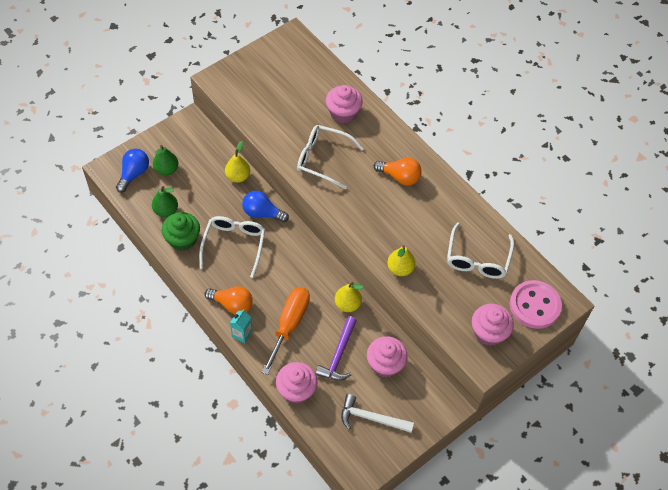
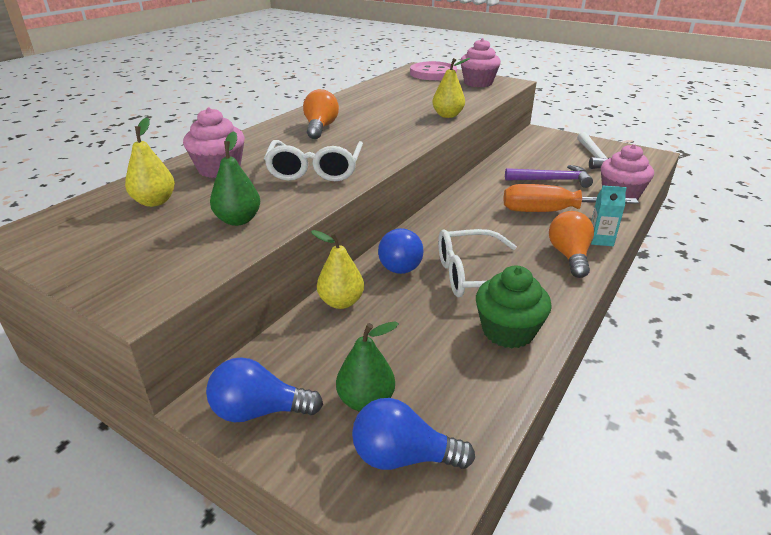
camera: 105 degrees left, 25 degrees down
(166, 211) = (465, 370): green pear -> green pear (238, 220)
(179, 134) = (259, 411): none -> blue light bulb
(347, 304) = (487, 184): yellow pear -> yellow pear (155, 202)
(385, 364) = (533, 158): pink cupcake -> none
(477, 259) = (403, 91): white glasses -> none

